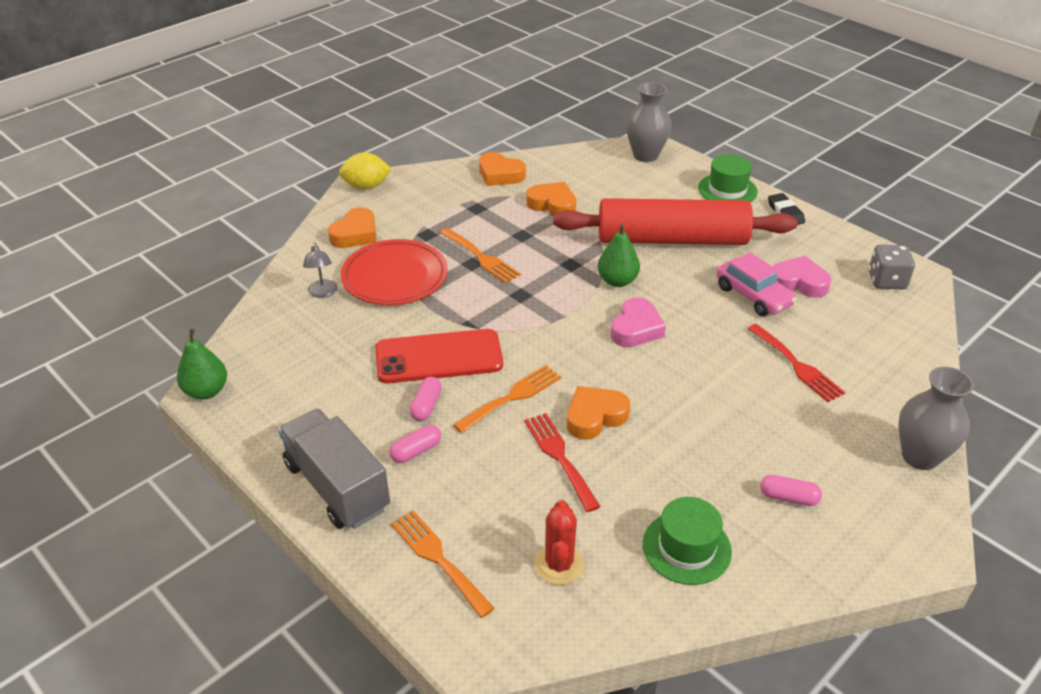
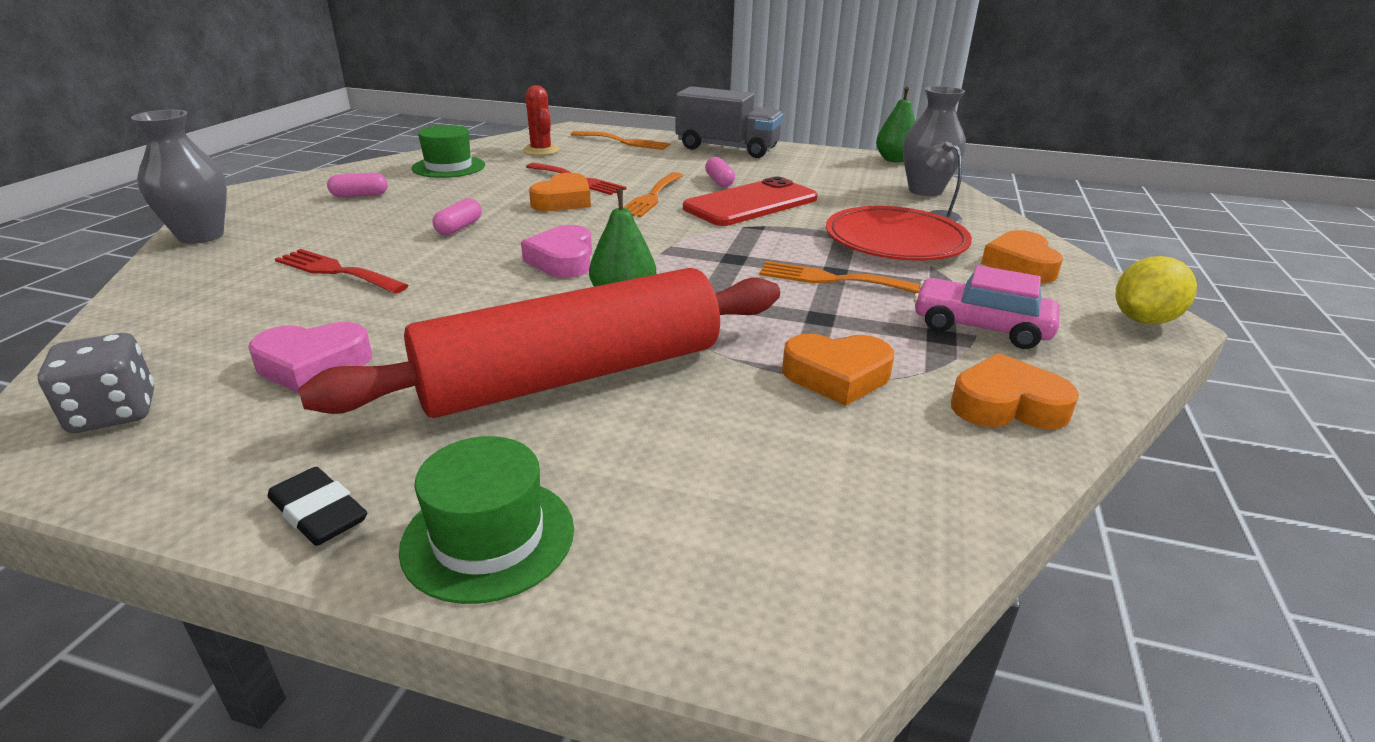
camera: 150 degrees right, 10 degrees down
(416, 451) = (695, 165): pink capsule -> pink capsule (459, 228)
(645, 155) = (777, 587): grey vase -> grey vase (925, 190)
(753, 296) = (400, 328): pink car -> pink car (980, 327)

